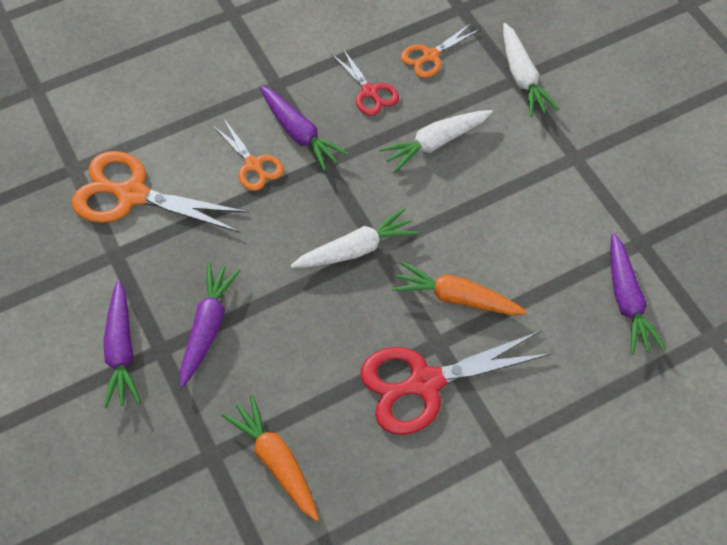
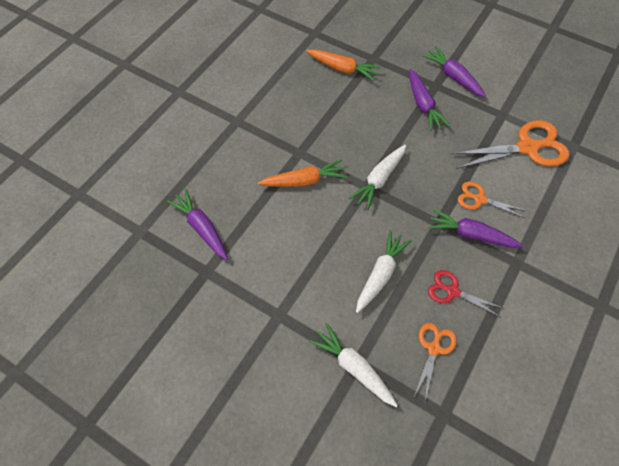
camera: 150 degrees right, 0 degrees up
(424, 383) = (294, 131): red scissors -> none

